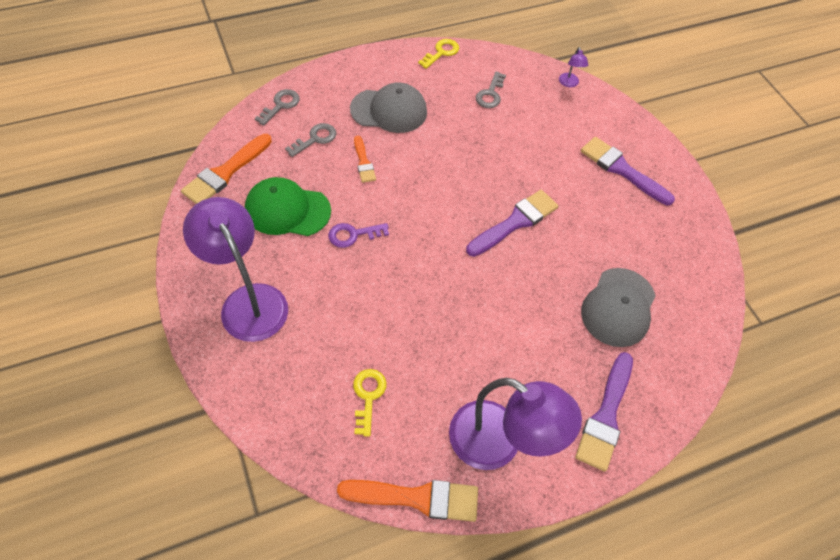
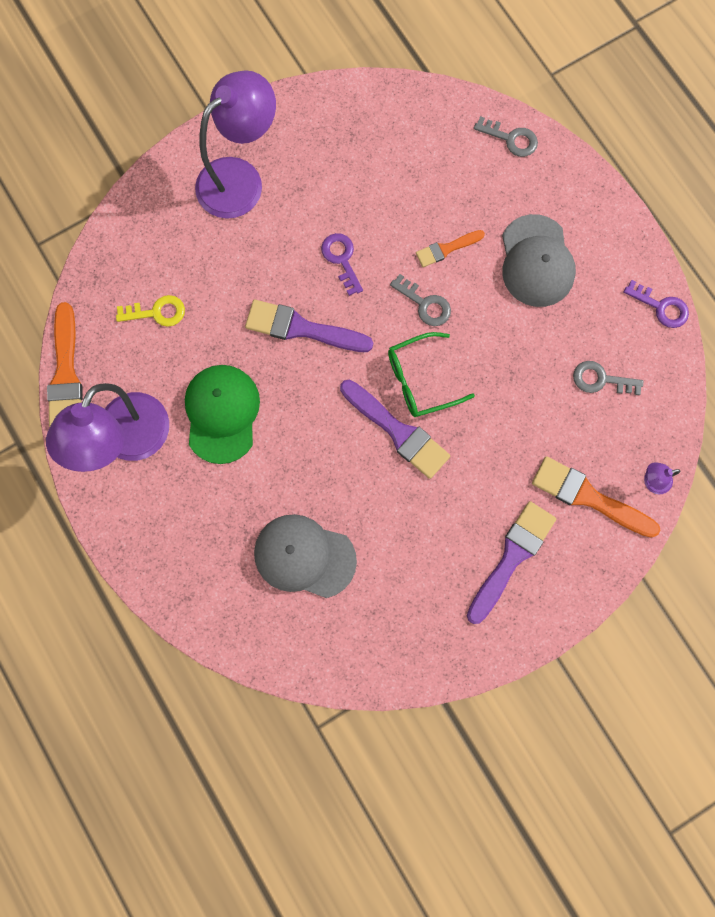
camera: 85 degrees right, 20 degrees up
(225, 172) = (396, 110): orange brush -> orange brush (588, 497)
(287, 210) = (359, 185): green cap -> green cap (222, 413)
(315, 139) = (468, 189): grey key -> grey key (425, 304)
(441, 52) = (661, 307): yellow key -> purple key
(473, 199) = (420, 380): none -> green glasses
(605, 416) = (172, 545): purple brush -> purple brush (302, 328)

